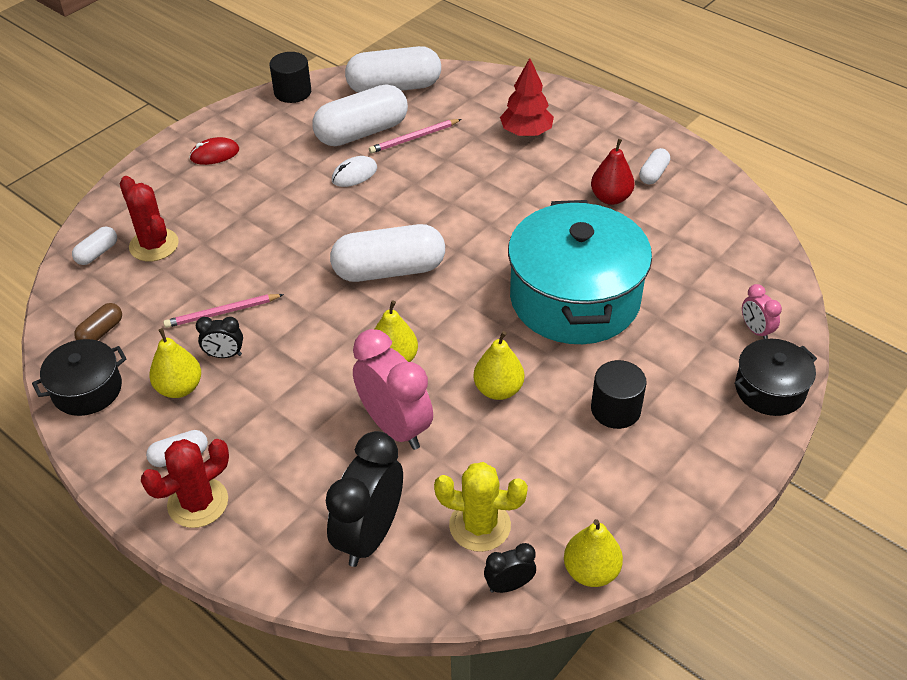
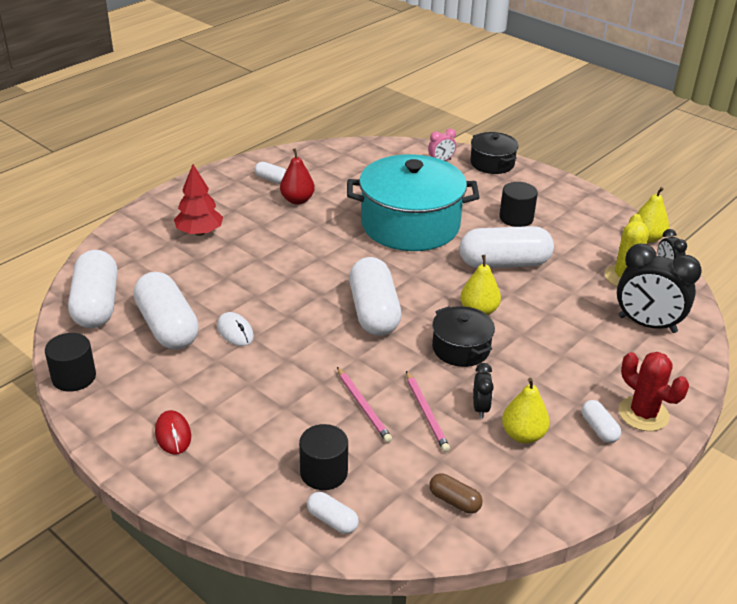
camera: 90 degrees left, 10 degrees down
(87, 390) = (533, 502): black pot -> black pot (461, 348)
(154, 245) = (324, 472): red cactus -> black cylinder
(395, 427) = (547, 311): pink clock -> none
(414, 138) = (188, 294): pink pencil -> pink pencil (363, 406)
(498, 390) = (504, 263): yellow pear -> white capsule

